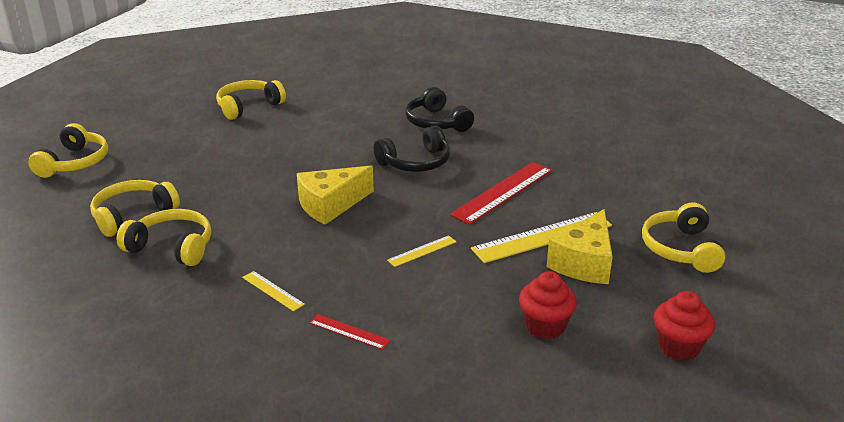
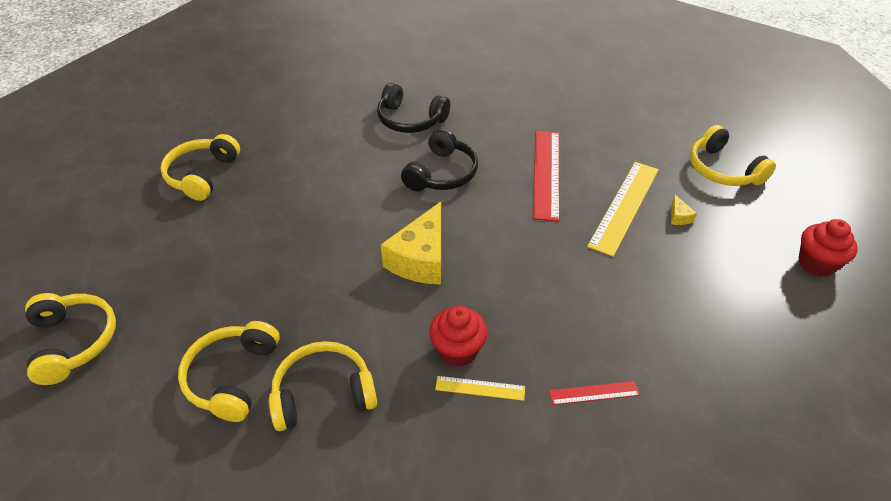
camera: 35 degrees left, 15 degrees up
(422, 251) = (553, 270): yellow ruler -> none
(545, 326) = (721, 296): red cupcake -> red cupcake (457, 350)
(584, 262) = (679, 217): yellow cheese -> yellow cheese, size x0.40

